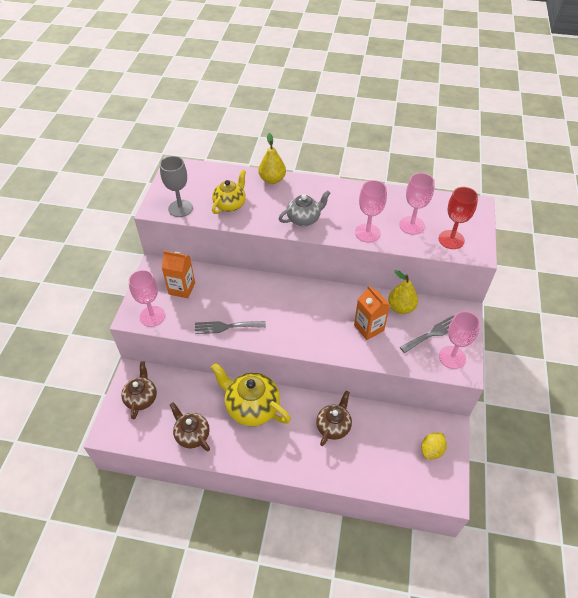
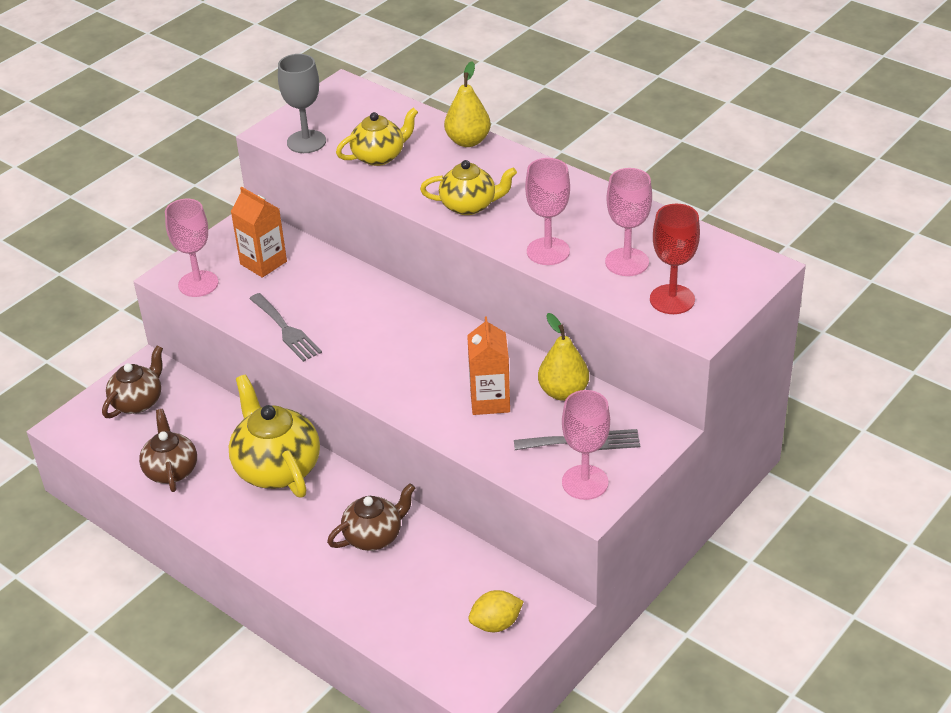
camera: 30 degrees right, 10 degrees down
(226, 327) = (286, 330): grey fork -> grey fork turned 150 degrees counterclockwise
(304, 219) = (469, 205): grey teapot -> yellow teapot

